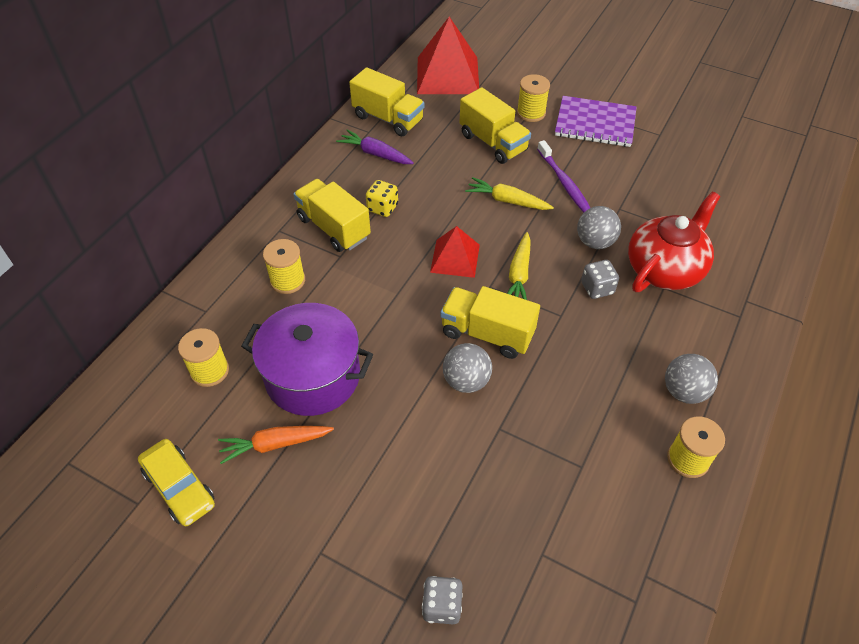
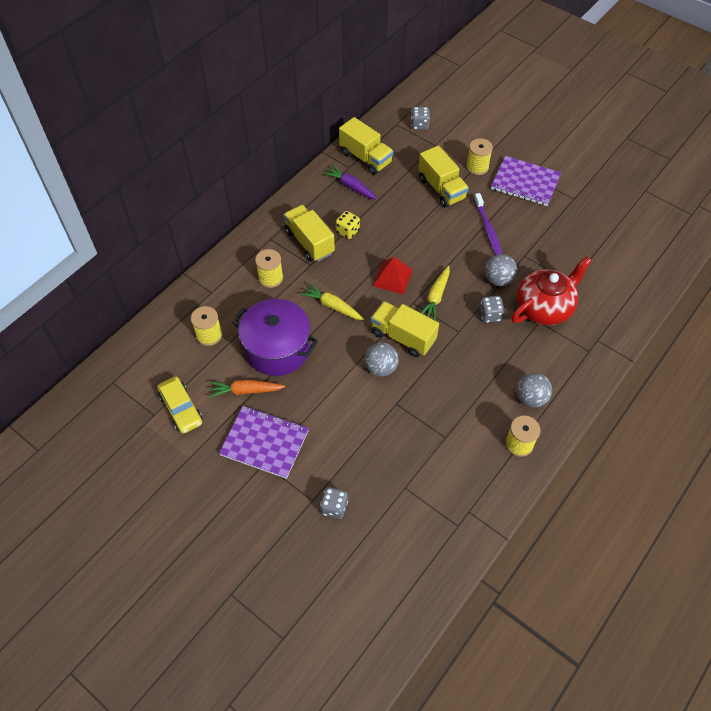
camera: 10 degrees right, 5 degrees up
(316, 520) = (264, 443): none -> purple notebook
(447, 75) = (419, 125): red pyramid -> grey dice
(507, 201) = (441, 238): yellow carrot -> yellow carrot (332, 306)

